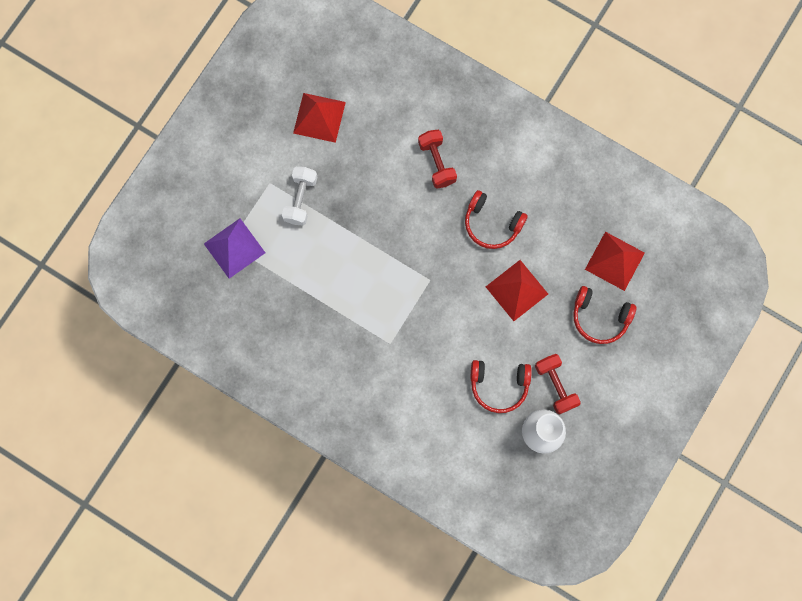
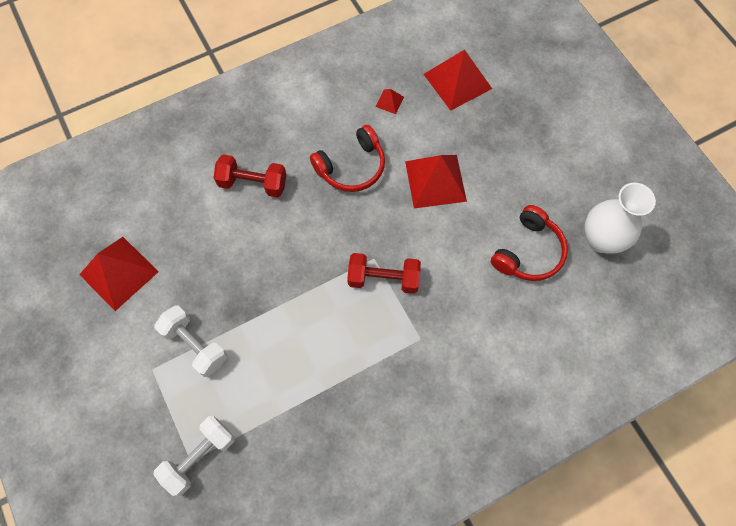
camera: 60 degrees left, 10 degrees down
(234, 248) = (199, 456): purple pyramid -> white dumbbell
(555, 385) = (556, 198): red dumbbell -> red dumbbell (383, 279)
(564, 220) = (389, 101): none -> red pyramid
(599, 317) = (507, 122): red headphones -> none

